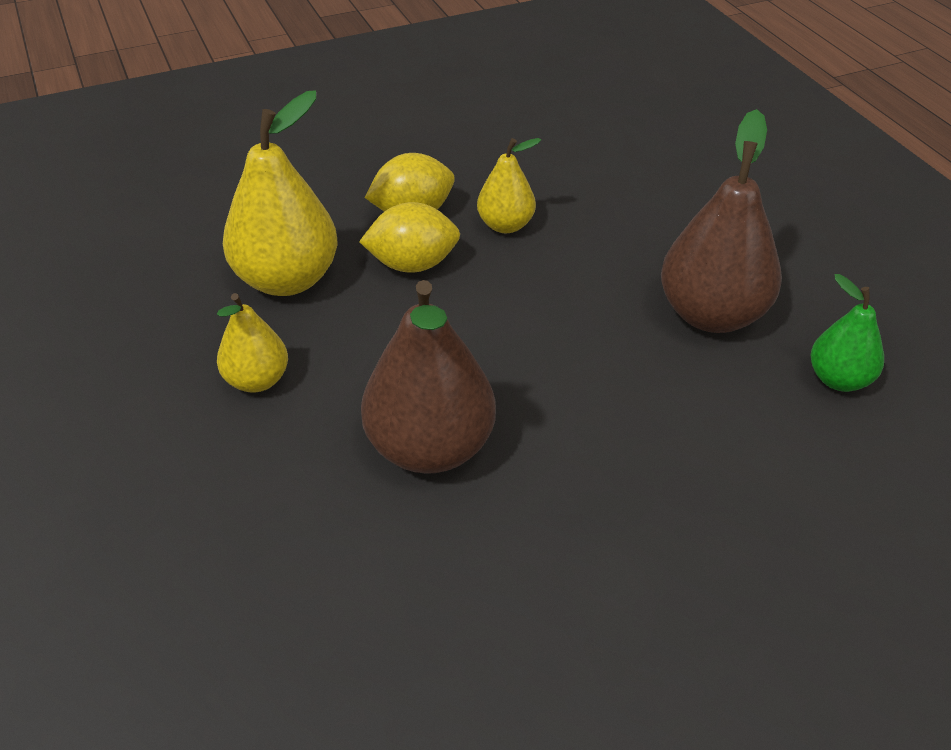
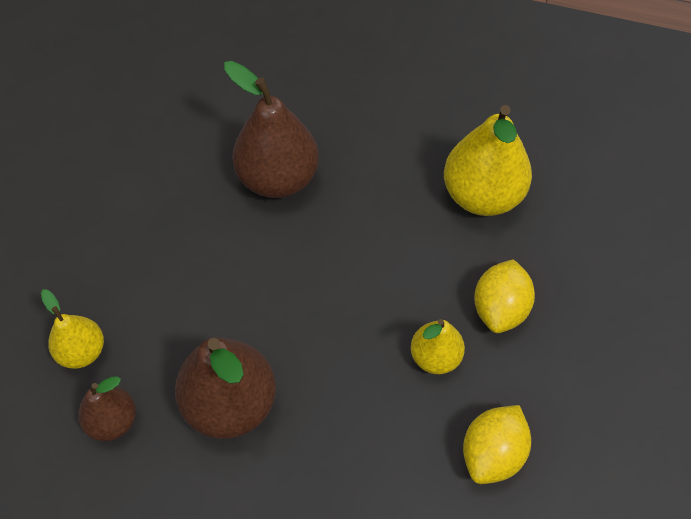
camera: 130 degrees right, 15 degrees up
(257, 380) = (400, 136): yellow pear -> yellow pear (82, 351)
(412, 265) = (439, 270): yellow lemon -> yellow lemon (492, 453)
(838, 379) = (113, 421): green pear -> brown pear

